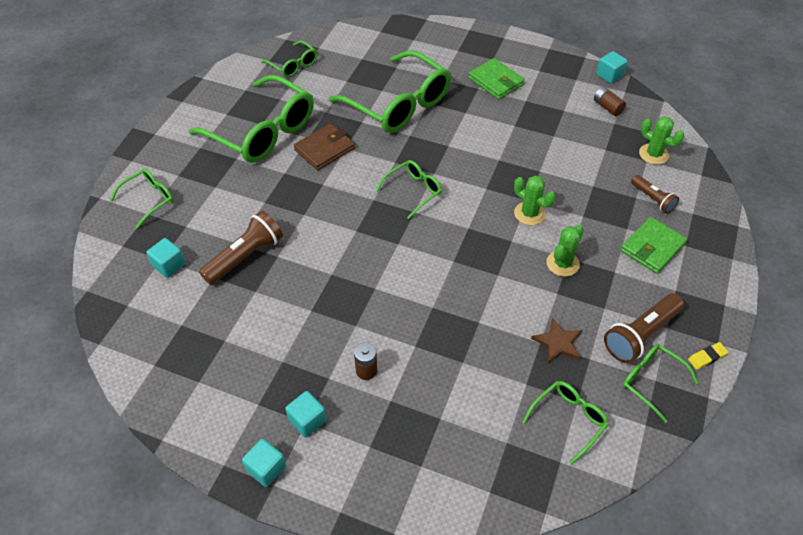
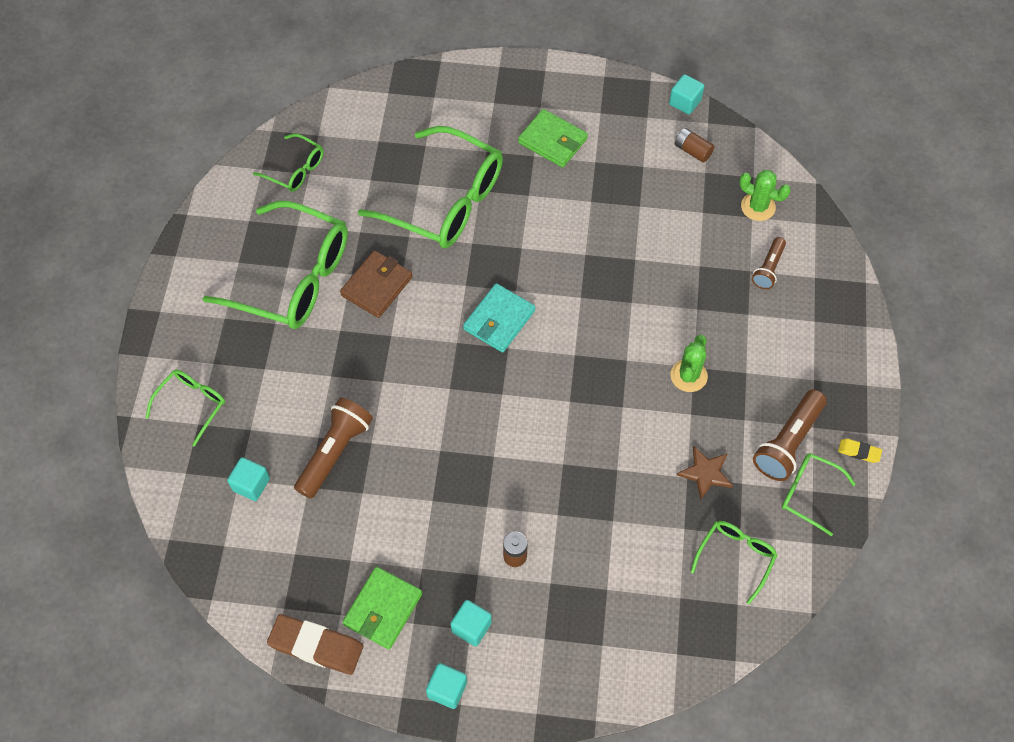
camera: 15 degrees left, 10 degrees up
(167, 402) = (316, 646): none -> brown eraser
(413, 191) = (499, 320): green glasses -> turquoise wallet
(529, 213) = (637, 320): green cactus -> none
(652, 247) = (779, 332): green wallet -> green wallet (383, 609)
(653, 199) = (768, 269): brown flashlight -> brown flashlight turned 75 degrees clockwise
(707, 357) = (859, 452): yellow eraser -> yellow eraser turned 60 degrees clockwise

